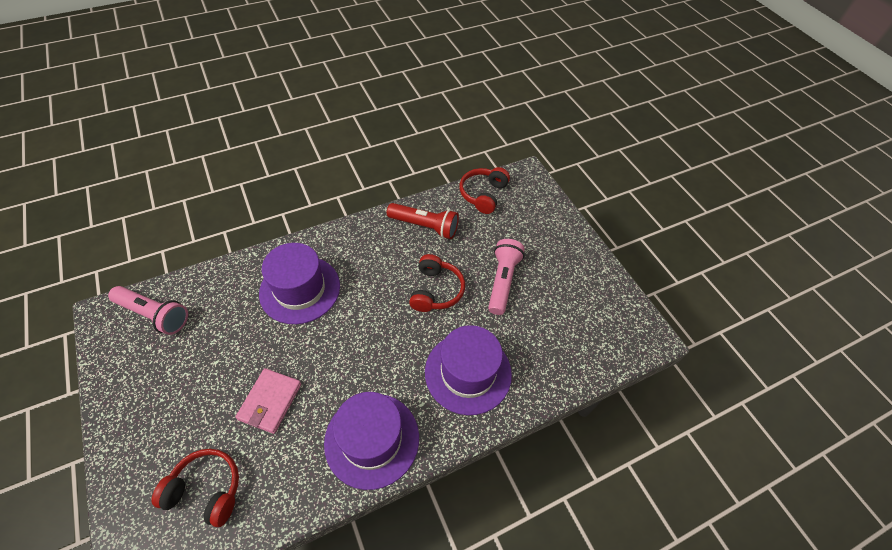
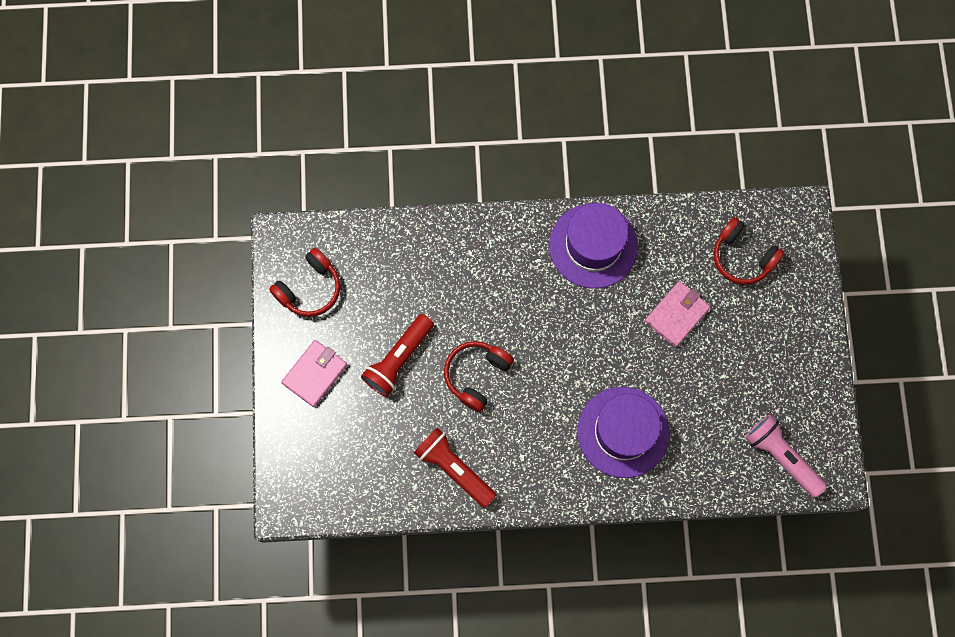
camera: 155 degrees left, 20 degrees up
(468, 372) = (482, 273): purple hat -> none
(483, 194) = (360, 493): red headphones -> red headphones (310, 288)
(502, 281) = (399, 359): pink flashlight -> red flashlight
(558, 251) = (315, 374): none -> pink wallet

